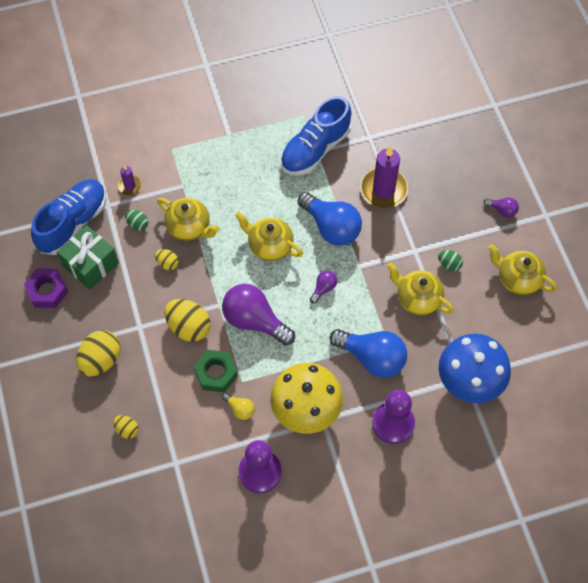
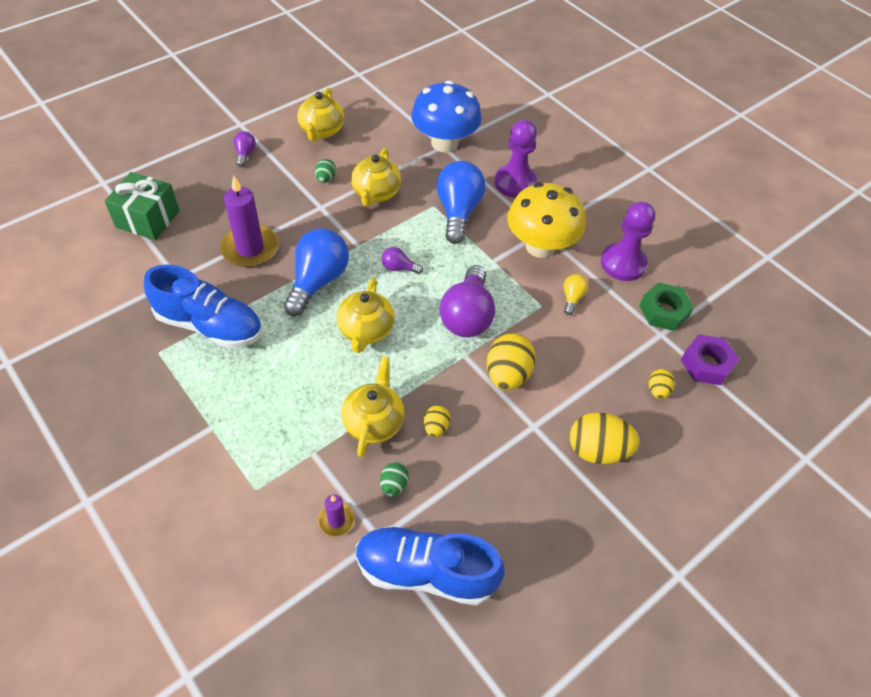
camera: 115 degrees left, 10 degrees down
(47, 291) = (542, 558): purple nut -> purple nut (706, 364)
(90, 264) = (478, 519): green gift -> green gift (148, 219)
(216, 373) = (546, 331): green nut -> green nut (664, 311)

